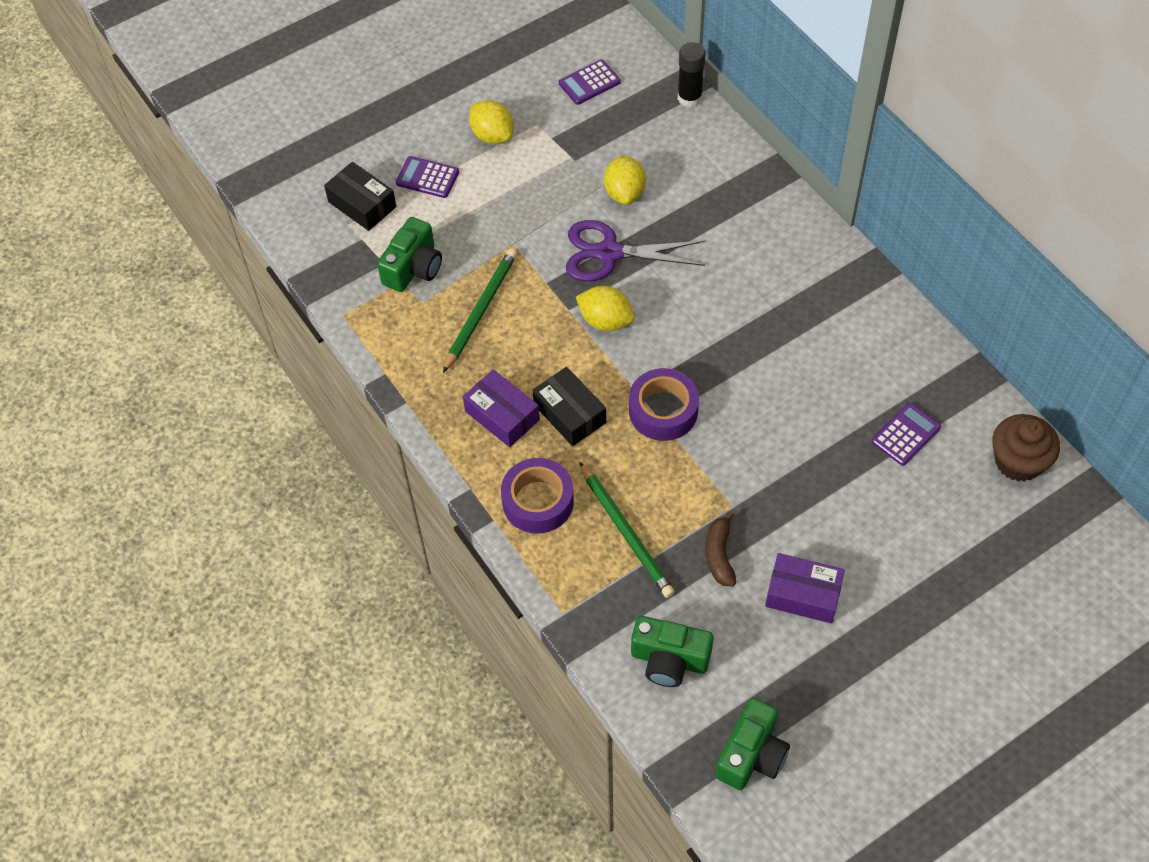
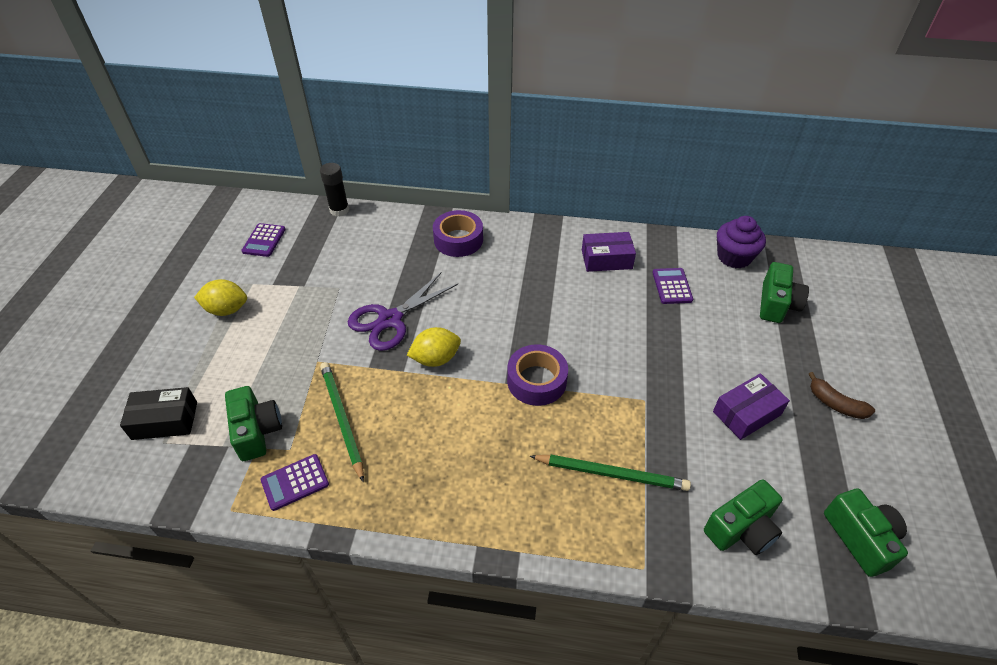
camera: 50 degrees left, 10 degrees down
(427, 178) = (203, 367): purple calculator -> purple calculator (295, 482)
(502, 415) = (439, 474): purple box -> purple box (606, 259)
(538, 501) = (533, 508): purple tape -> purple tape (458, 240)
(570, 413) = (483, 432): black box -> none
(624, 193) = (359, 281): yellow lemon -> none
(719, 555) = (678, 434): brown banana -> brown banana (835, 404)
(986, 540) = (777, 304): none -> green camera
(1018, 461) = (734, 257): brown cupcake -> purple cupcake

